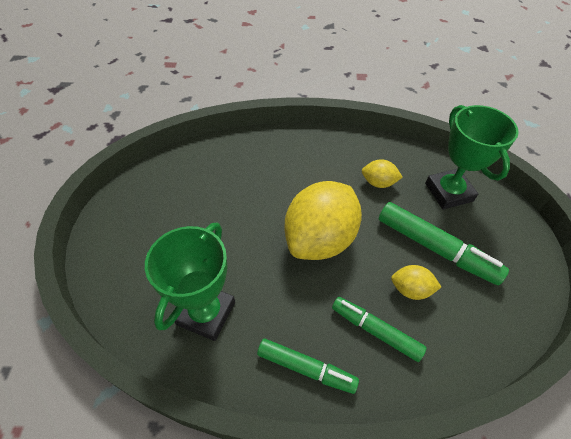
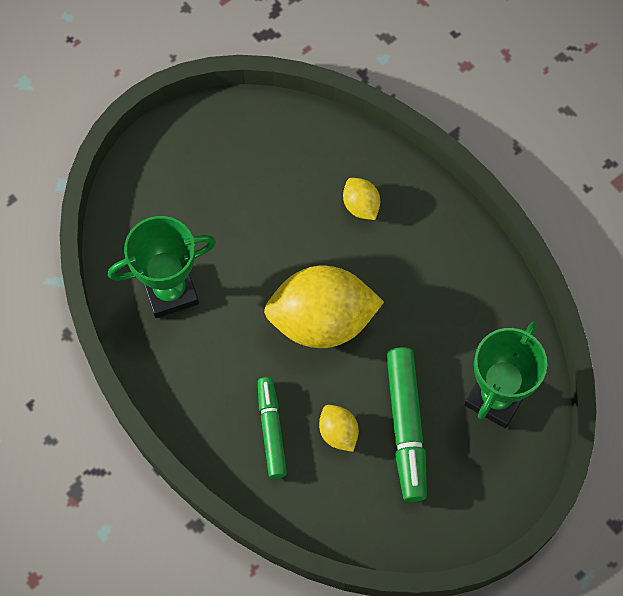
camera: 50 degrees right, 15 degrees up
(306, 368) = (193, 400): green marker -> none
(378, 183) = (444, 323): yellow lemon -> yellow lemon (361, 206)

